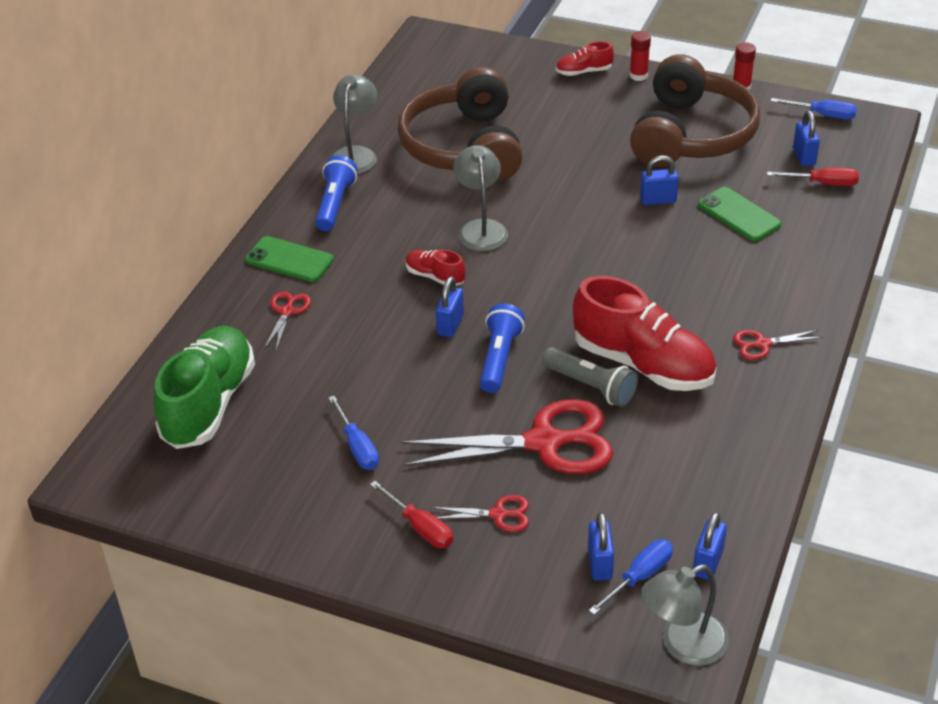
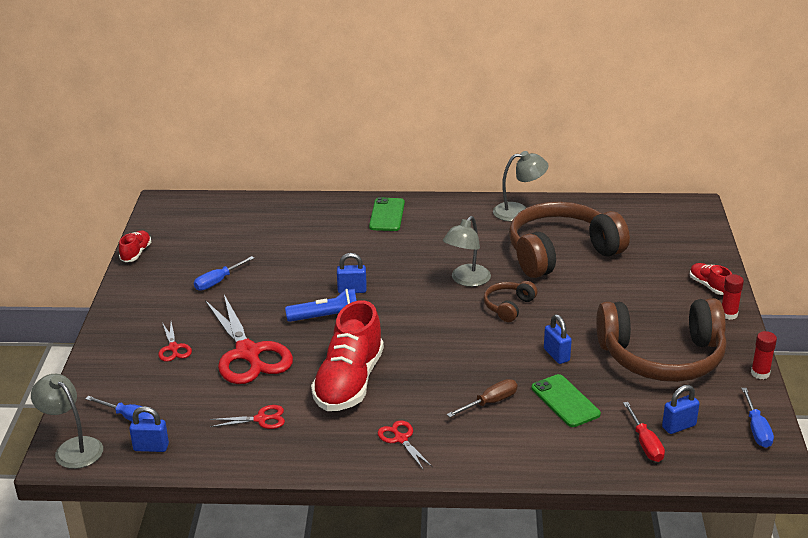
camera: 70 degrees right, 10 degrees down
(209, 404) = (237, 222): green shoe -> none
(287, 312) = (334, 226): red scissors -> red scissors (261, 419)
(335, 204) = (456, 217): blue flashlight -> none
(420, 527) = (154, 320): red screwdriver -> none
(435, 276) = (400, 273): red shoe -> red shoe (136, 253)
(481, 228) = (466, 280): grey lamp -> grey lamp turned 150 degrees clockwise
(551, 210) = (508, 306): none -> brown headphones
(591, 386) = (314, 363): grey flashlight -> none
(600, 564) = (139, 399): blue padlock -> none
(722, 265) = (490, 402): none -> brown screwdriver
(739, 214) = (565, 401): green phone -> green phone turned 60 degrees counterclockwise

